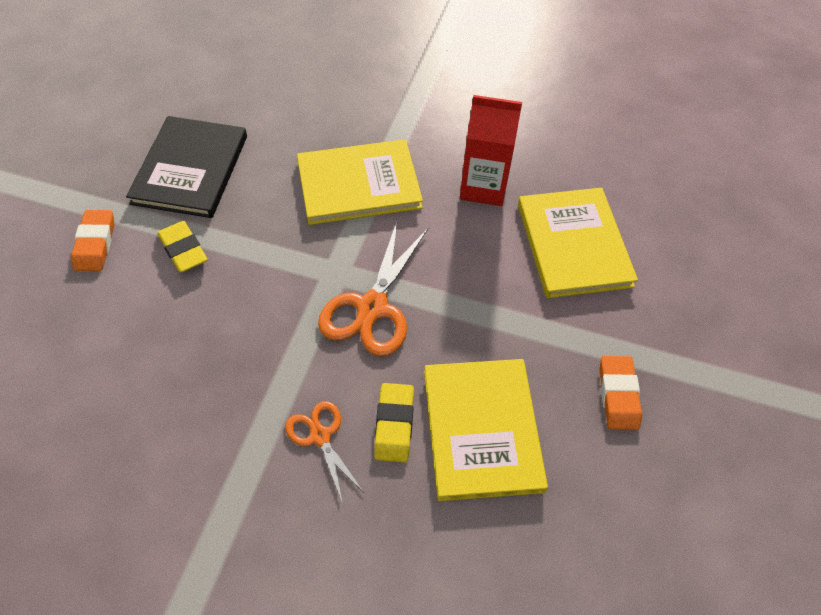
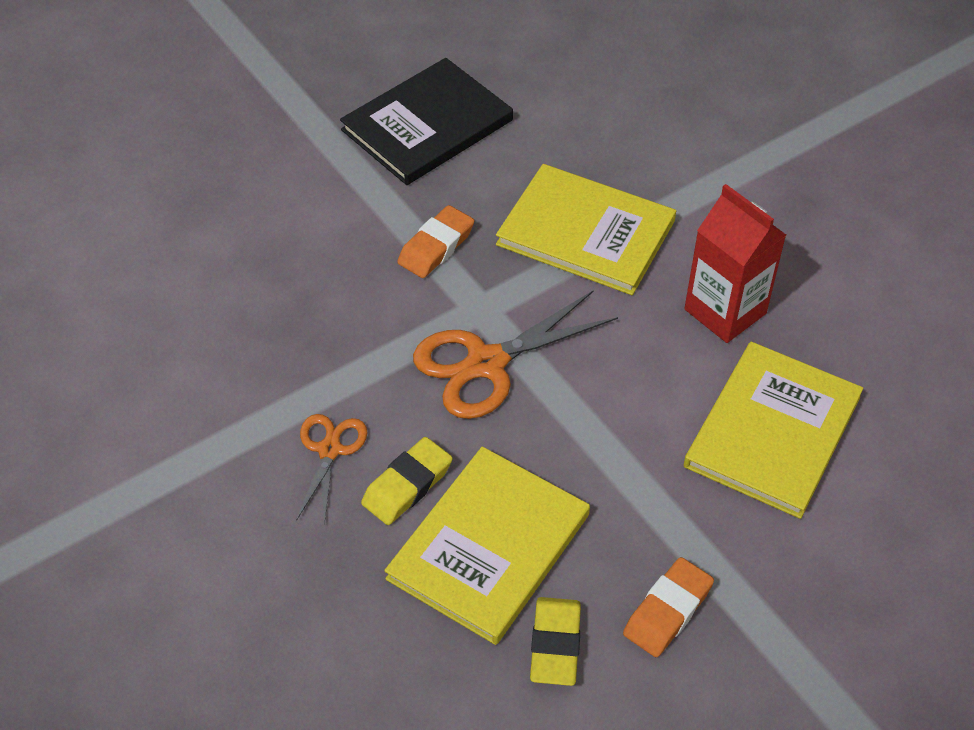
camera: 40 degrees right, 5 degrees down
(95, 244) = (280, 151): orange eraser -> orange eraser (436, 247)
(183, 250) = (353, 202): yellow eraser -> yellow eraser (555, 645)

